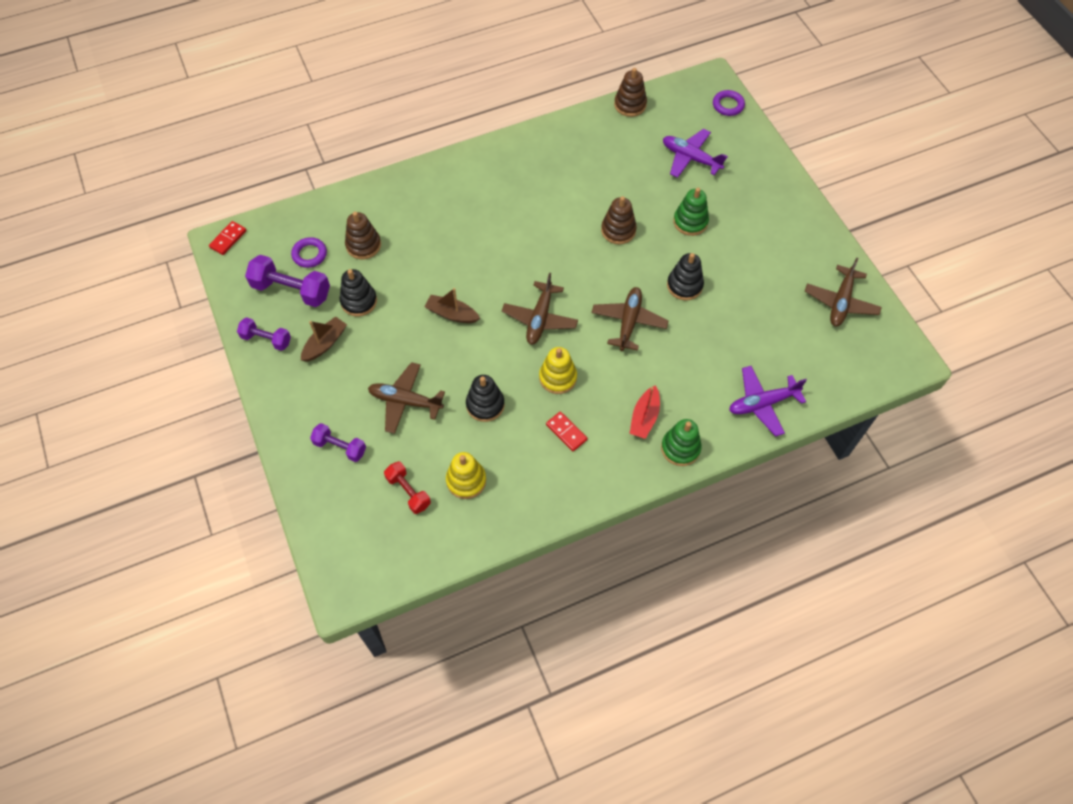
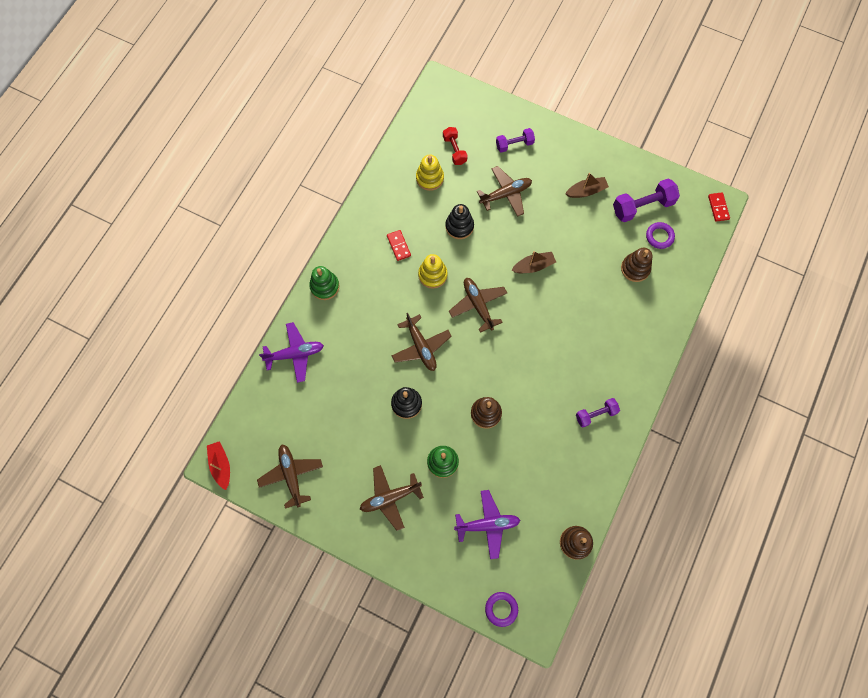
camera: 140 degrees right, 10 degrees up
(266, 339) = (621, 168): purple dumbbell -> purple dumbbell (595, 414)
(325, 343) = (586, 191): brown boat -> brown boat turned 105 degrees counterclockwise
(359, 301) = (596, 231): black stacking toy -> none
(408, 491) = (454, 150): red dumbbell -> red dumbbell turned 60 degrees clockwise
(566, 432) = (399, 246): red domino -> red domino turned 60 degrees clockwise
(644, 417) = (360, 289): red boat -> red boat (221, 465)
(760, 227) = (390, 497): none -> brown plane
(762, 403) = (295, 354): purple plane -> purple plane turned 45 degrees clockwise

